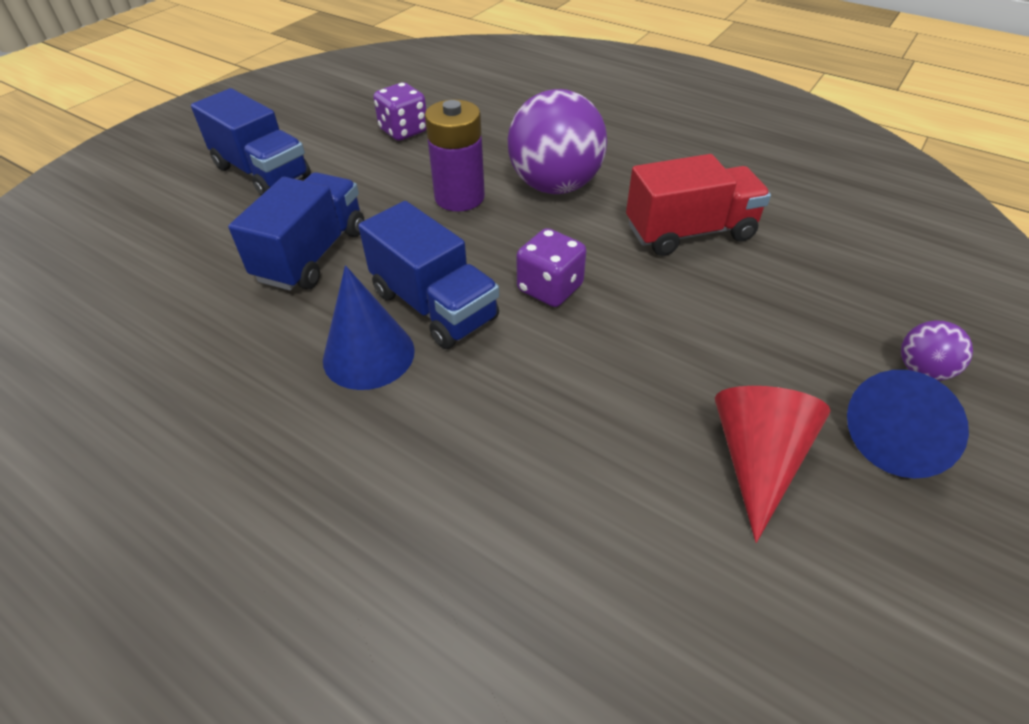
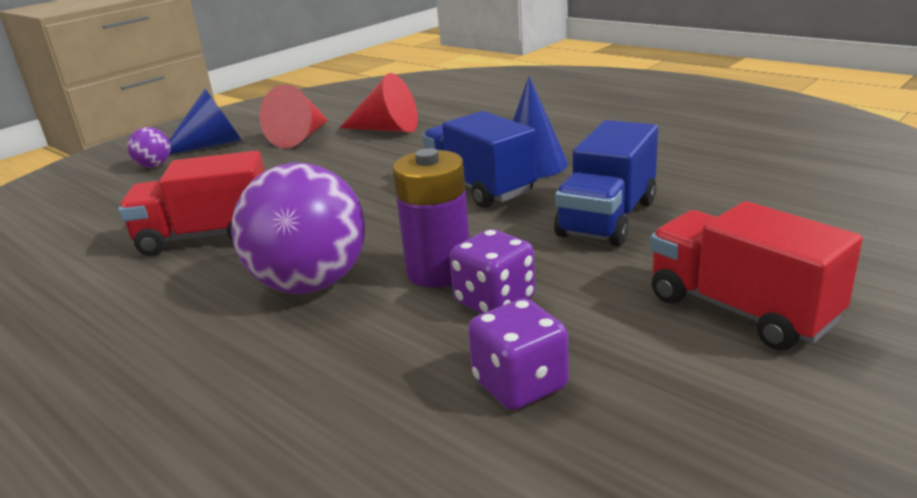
camera: 170 degrees left, 20 degrees down
(262, 172) = (740, 309): blue truck -> red truck
(550, 288) = (374, 198): purple dice -> purple dice (494, 301)
(611, 486) = (386, 129): none -> red cone

